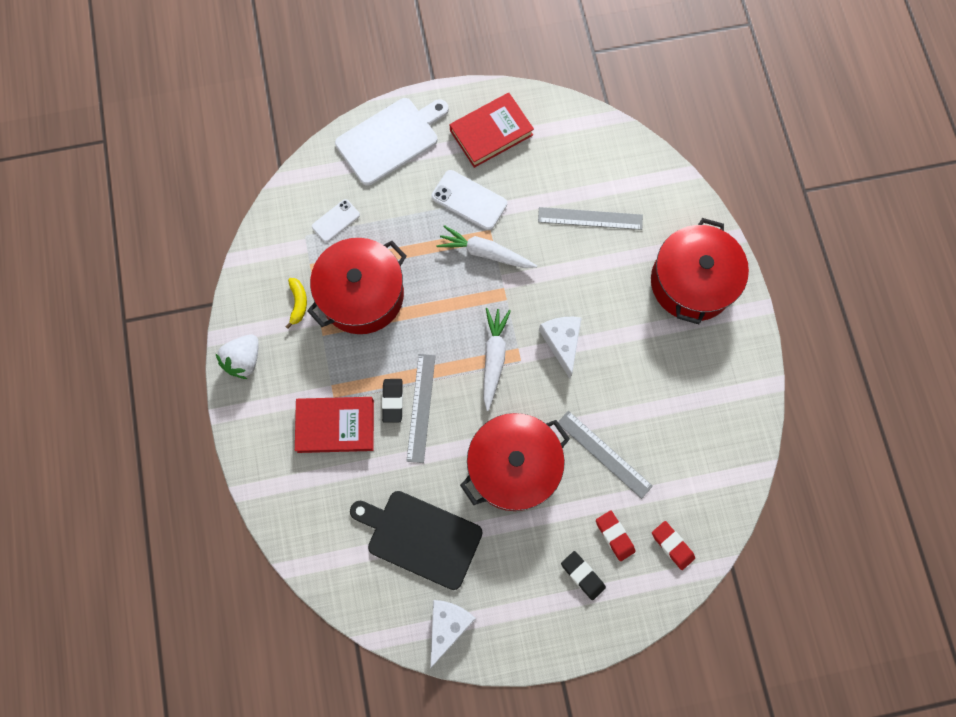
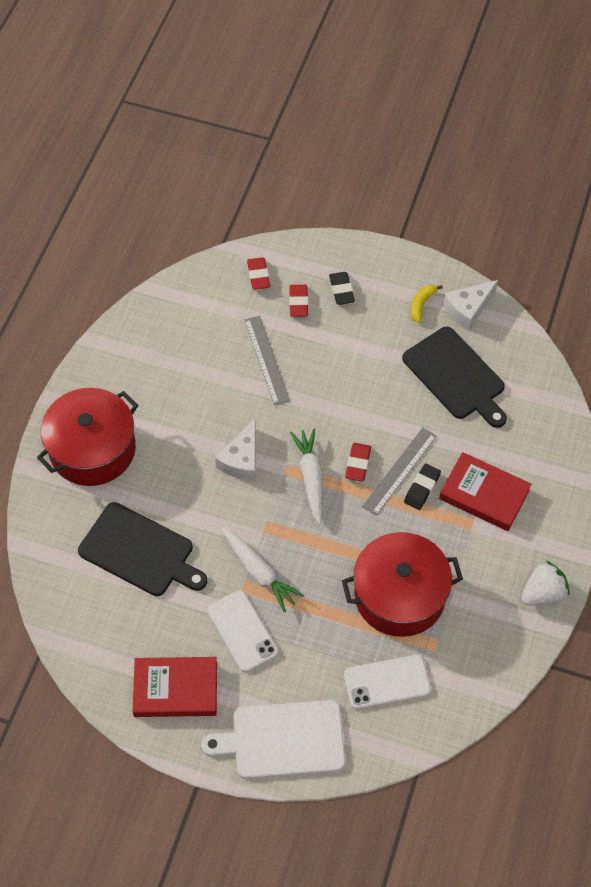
camera: 150 degrees left, 15 degrees down
(298, 303) = (465, 619): yellow banana -> yellow banana (421, 305)
(336, 221) = (387, 682): white phone -> white phone, size x1.55
(461, 394) = (358, 464): none -> red eraser
(493, 358) = (311, 477): white carrot -> white carrot turned 135 degrees clockwise
(513, 466) = (347, 387): red pot -> none
(590, 218) = (140, 551): grey ruler -> black cutting board

